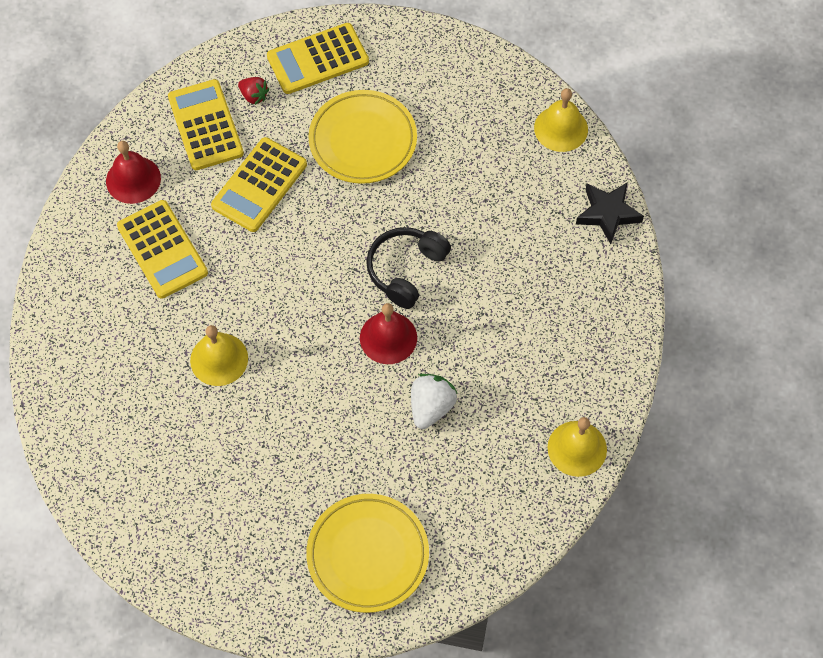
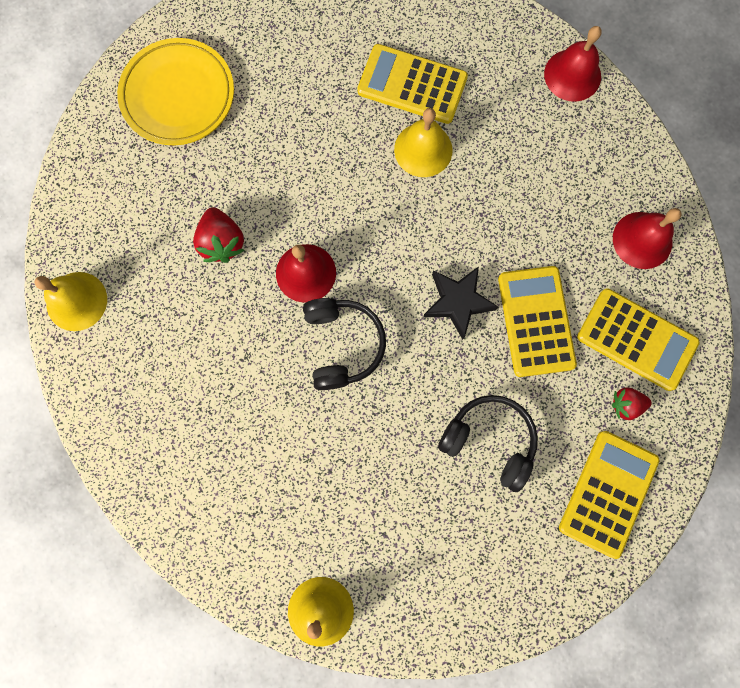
camera: 140 degrees right, 15 degrees up
(53, 326) = (572, 75): none -> red bell
(162, 249) = (556, 200): yellow calculator -> yellow calculator (412, 85)
(363, 140) = (489, 440): yellow plate -> black headphones
(431, 407) = (222, 242): white strawberry -> red strawberry
(607, 214) = (207, 550): black star -> black star (458, 302)

